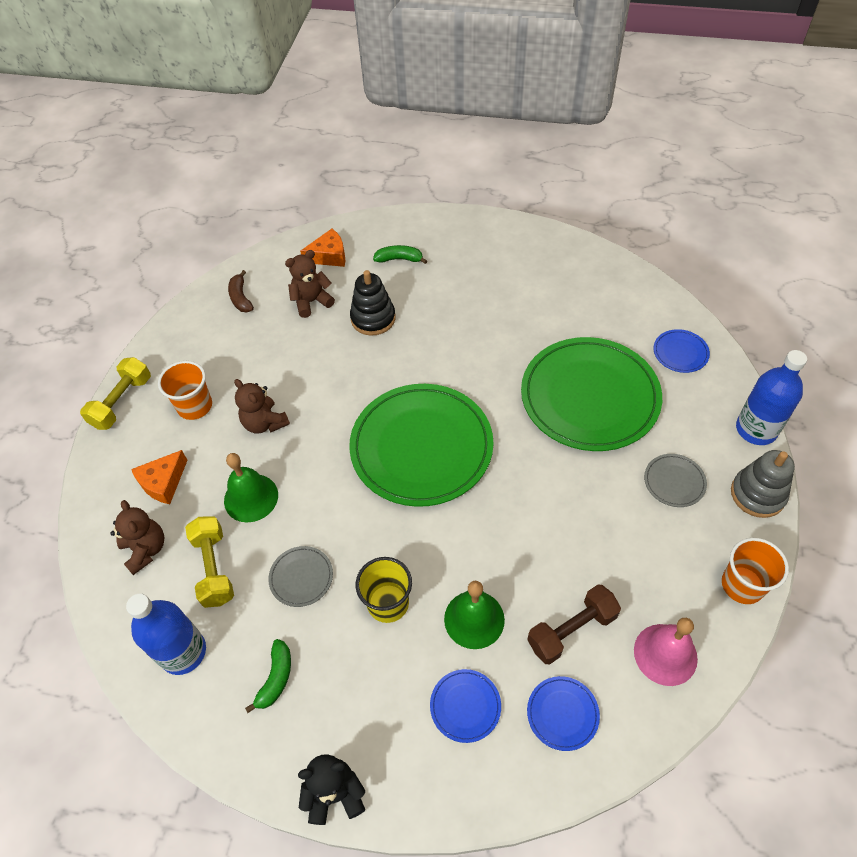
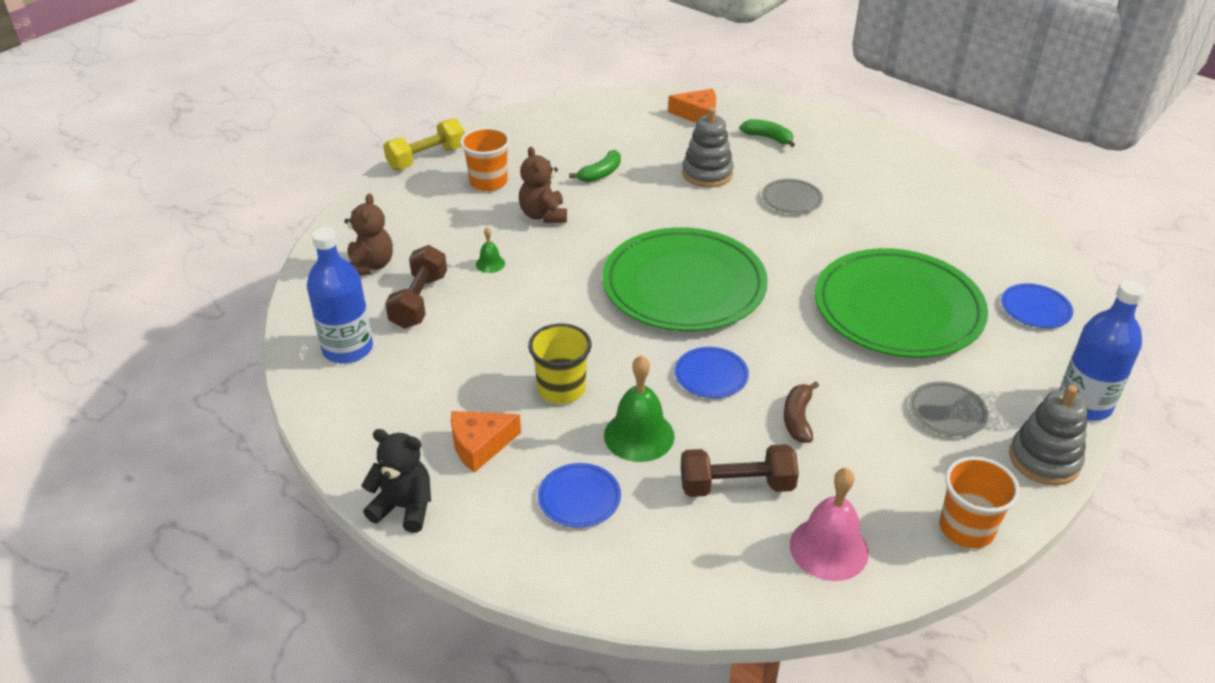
camera: 25 degrees right, 15 degrees down
(163, 482) = (420, 225): orange cheese -> orange cheese (480, 445)
(214, 568) = (419, 301): yellow dumbbell -> brown dumbbell
(241, 298) = (589, 119): brown banana -> brown banana (798, 418)
(251, 497) = (490, 264): green bell -> green bell, size x0.49
(276, 678) = (414, 401): green banana -> green banana (600, 174)
(301, 577) = (493, 338): grey plate -> grey plate (791, 199)
(311, 302) = (655, 143): brown teddy bear -> none
(373, 318) = (707, 174): black stacking toy -> grey stacking toy
(562, 714) = (676, 547): blue plate -> blue plate (711, 375)

